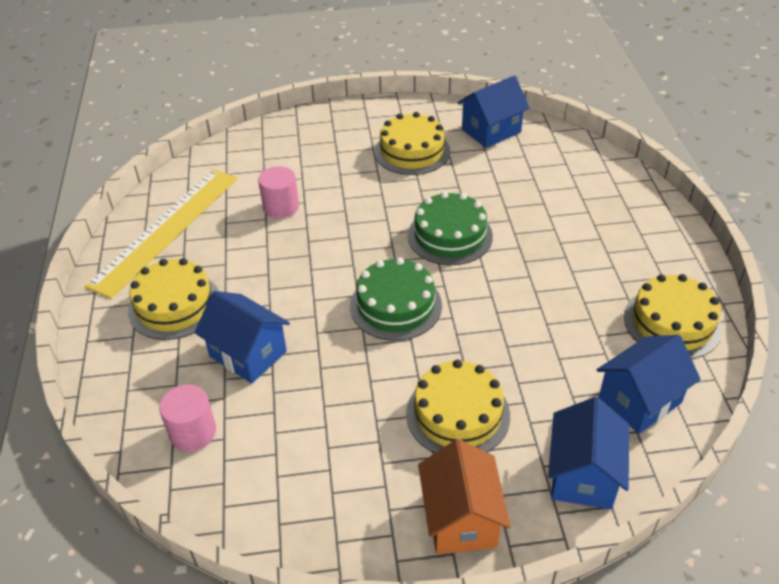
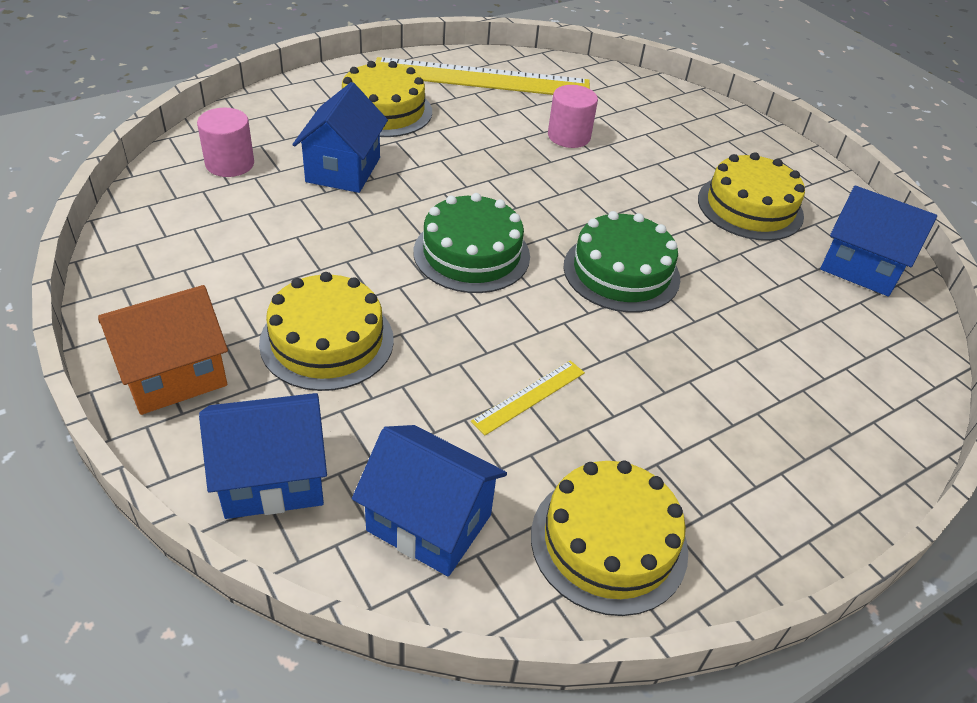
camera: 60 degrees right, 0 degrees up
(550, 320) = (529, 397): none -> yellow ruler

